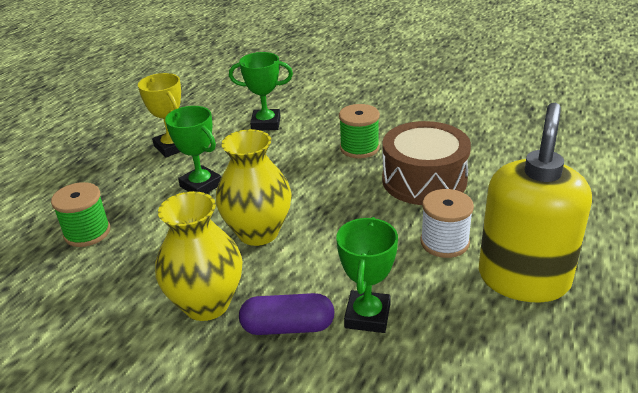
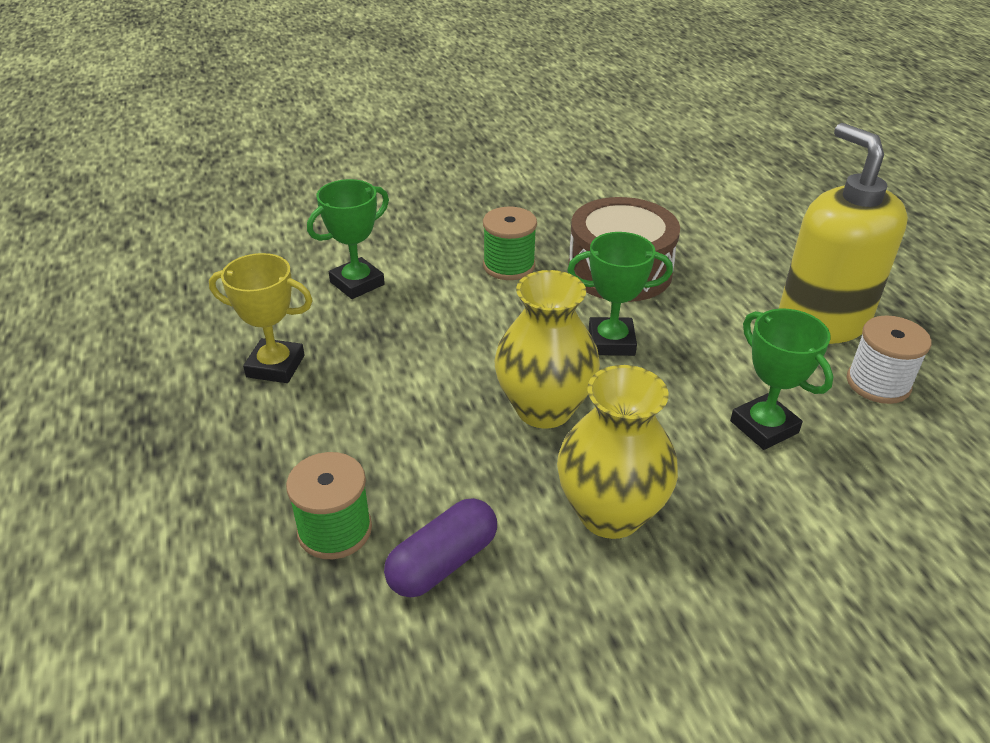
camera: 45 degrees left, 5 degrees up
(201, 185) = (393, 393): green trophy -> green trophy (611, 342)
(288, 327) = (718, 482): purple capsule -> purple capsule (443, 562)
(444, 242) = (723, 322): white spool -> white spool (878, 383)

